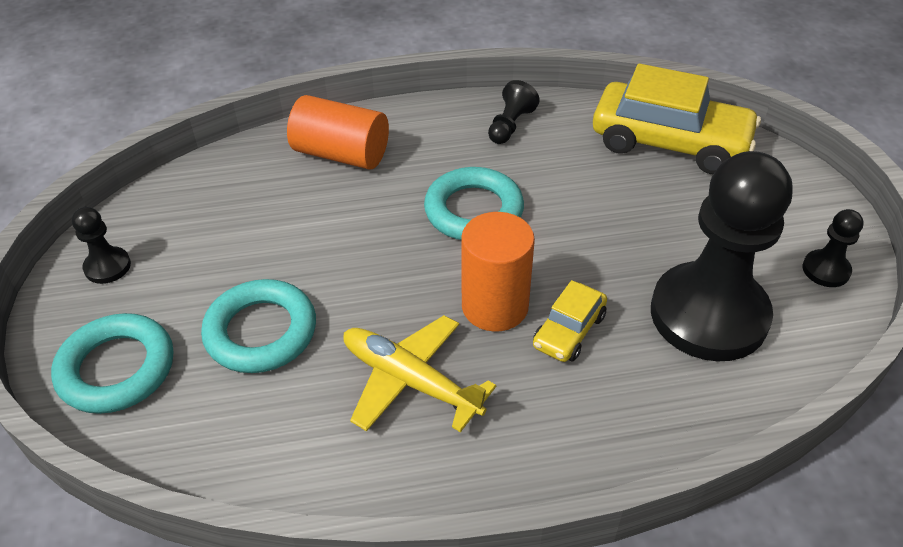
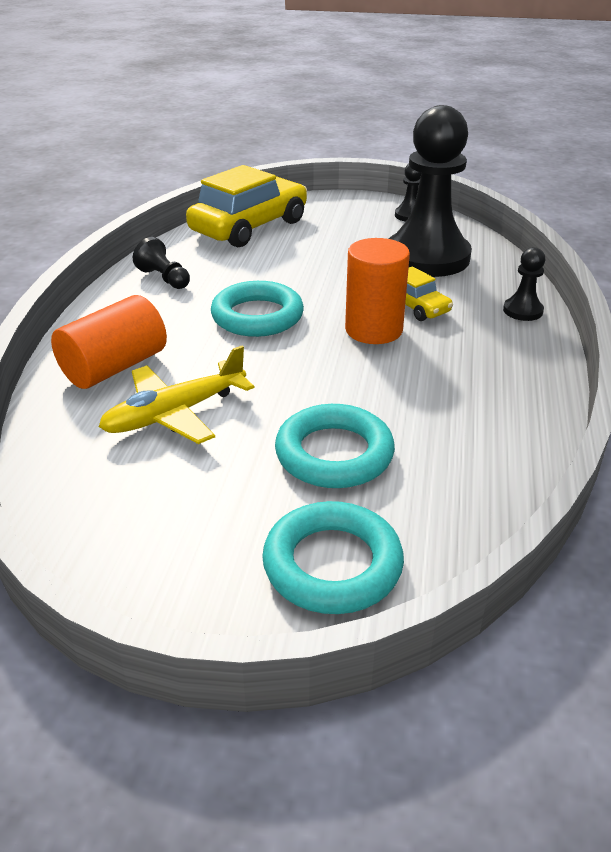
camera: 70 degrees left, 10 degrees down
(107, 267) = (157, 560): black pawn -> black pawn (522, 311)
(410, 381) = (434, 382): yellow plane -> yellow plane (175, 413)

